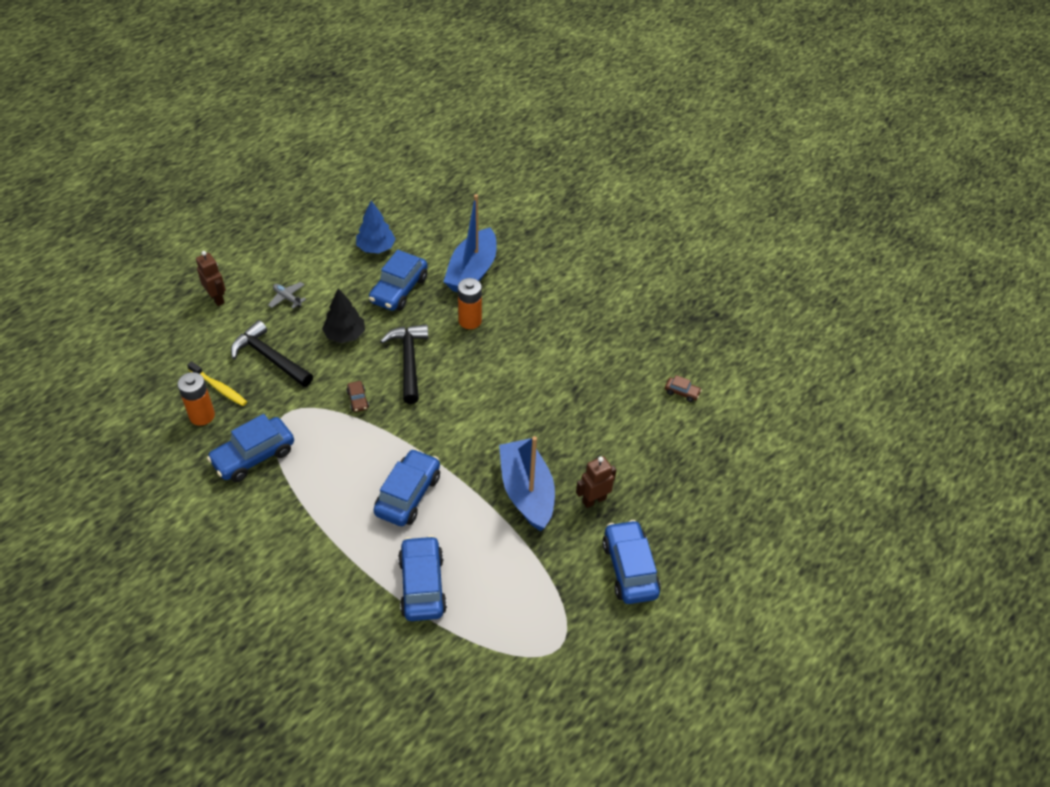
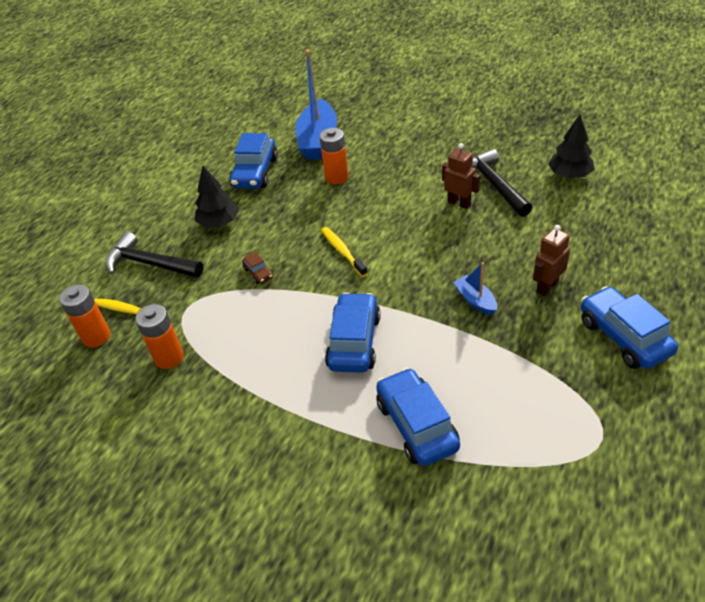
camera: 10 degrees left, 5 degrees down
(217, 298) = (74, 230): brown robot -> brown robot (459, 203)
(253, 456) = (169, 357): blue car -> orange battery
(287, 298) = (147, 210): grey plane -> none
(376, 248) = (217, 148): blue tree -> none
(408, 361) = (294, 226): black hammer -> black hammer (493, 185)
(439, 403) = (342, 251): none -> yellow toothbrush
(527, 491) = (475, 300): blue boat -> blue boat, size x0.48
(682, 392) = (569, 175): brown car -> black tree

